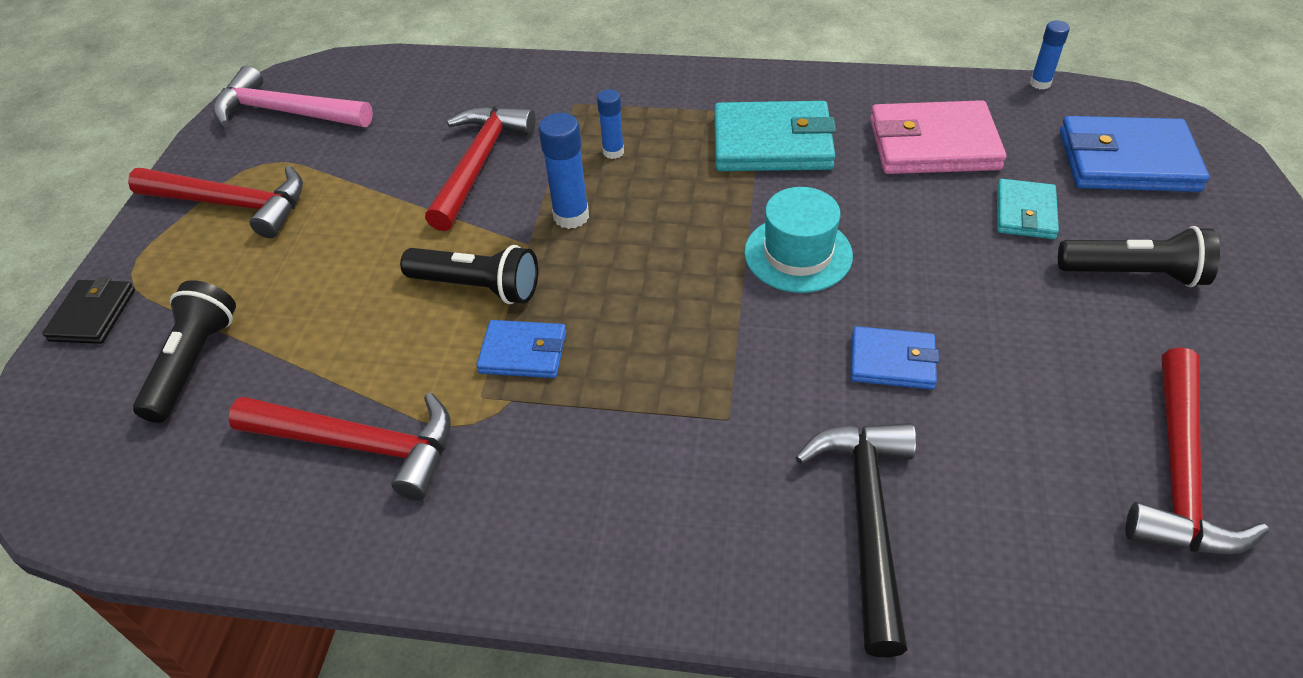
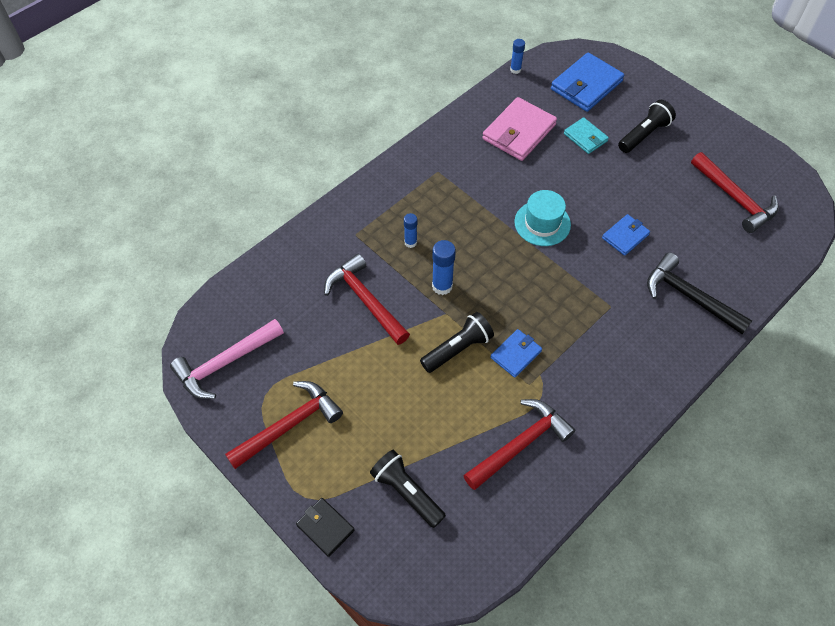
camera: 55 degrees left, 10 degrees up
(772, 143) = (464, 182): turquoise wallet -> none

